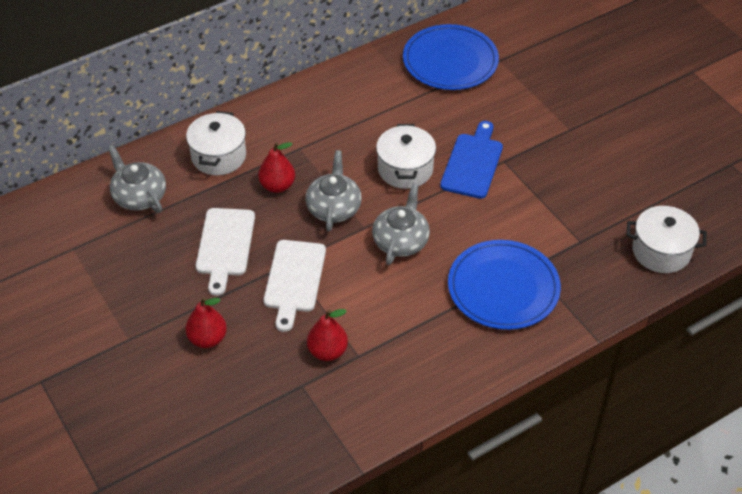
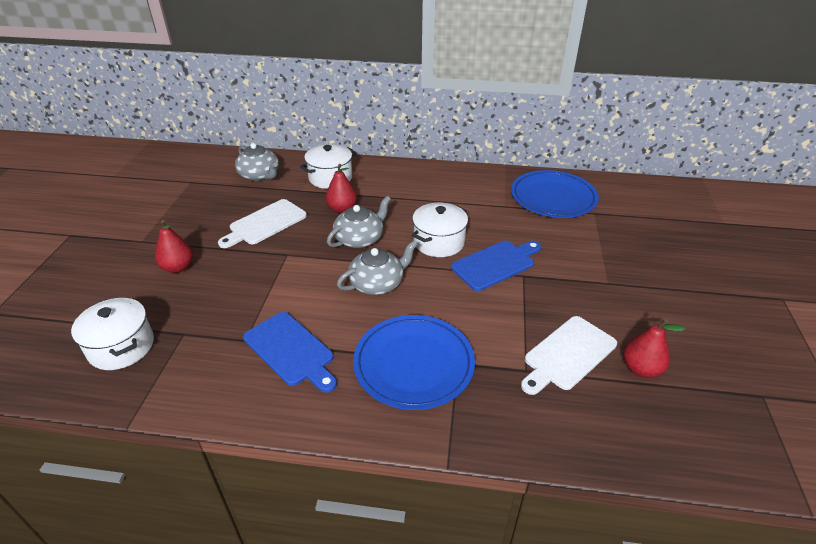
camera: 40 degrees right, 10 degrees down
(139, 196) = (260, 175): grey teapot -> grey teapot turned 135 degrees clockwise
(294, 280) = (275, 265): white cutting board -> white cutting board (567, 354)
(327, 351) = (231, 323): red pear -> red pear (641, 369)
(404, 339) = (291, 351): none -> blue cutting board
(661, 251) = (602, 428): white pot -> white pot (121, 347)

